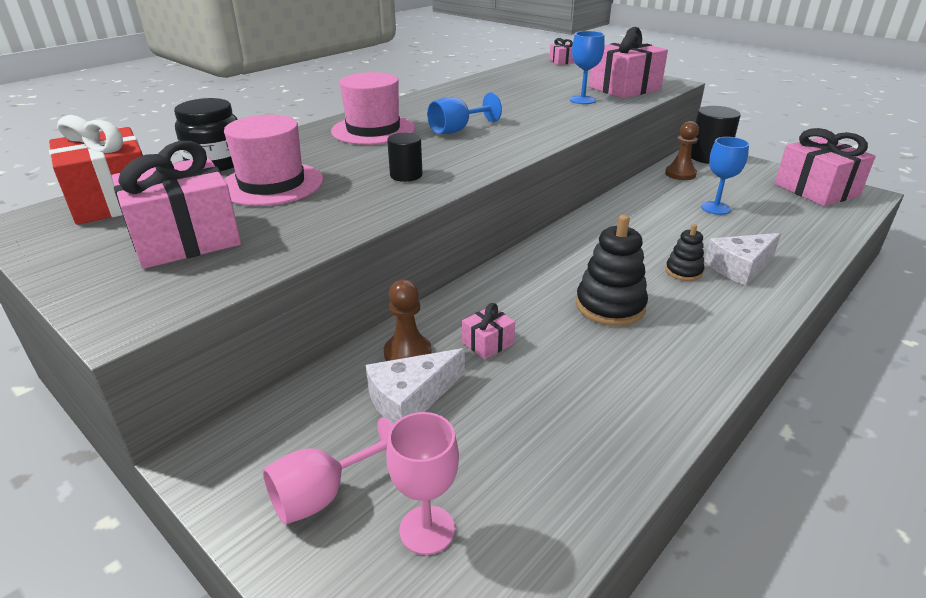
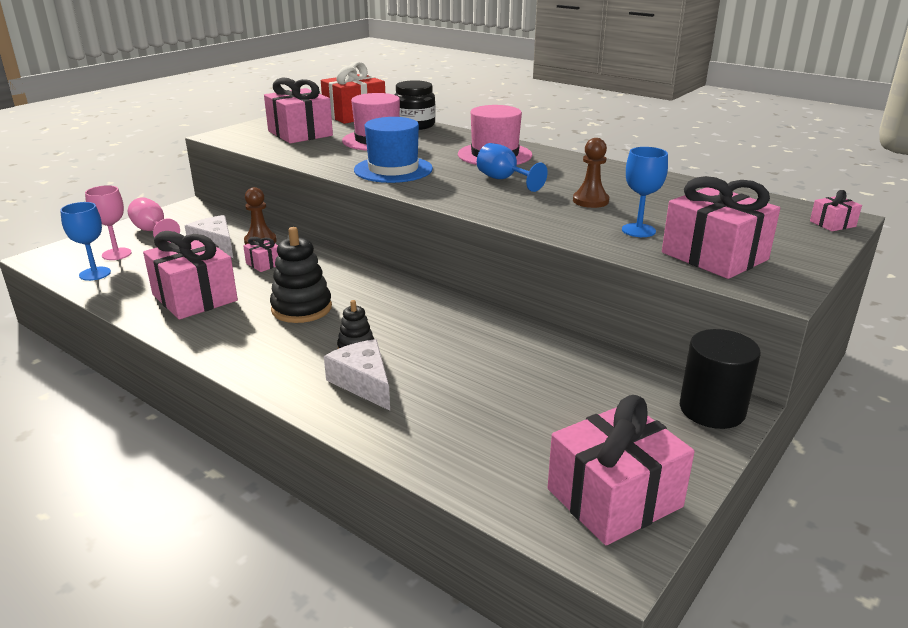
camera: 85 degrees right, 5 degrees down
(406, 175) = (393, 169): black cylinder -> blue hat
(595, 394) = (195, 297): none -> pink gift
(680, 174) = (625, 375): brown pawn -> brown pawn (590, 201)
(715, 208) = (515, 389): blue goblet -> blue goblet (95, 274)

